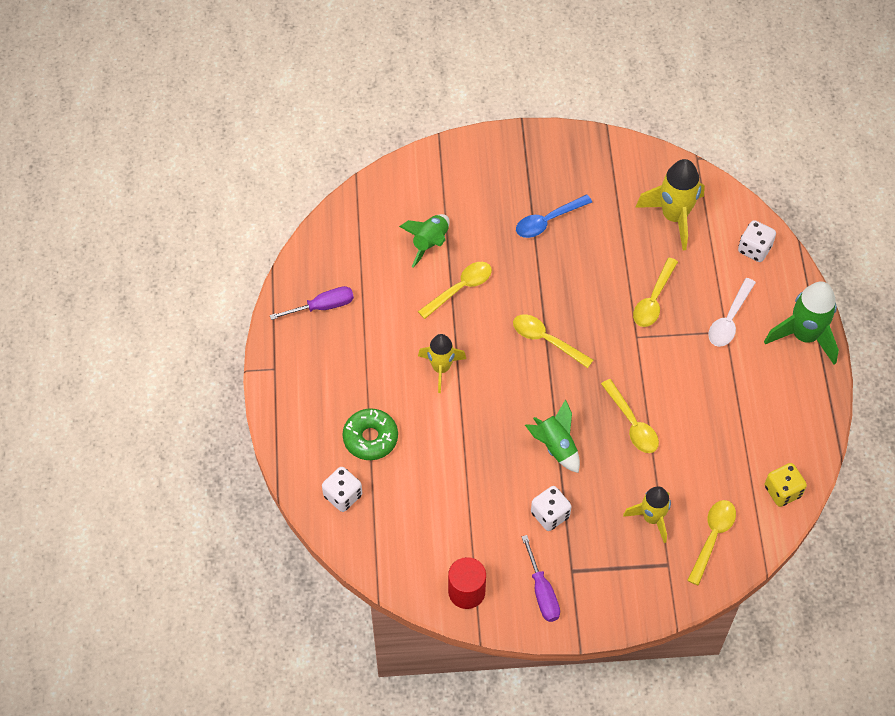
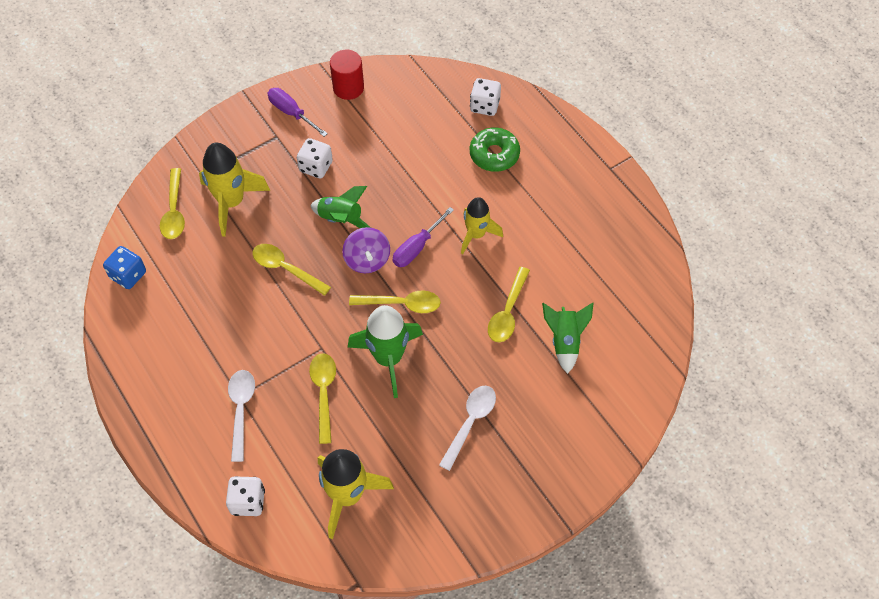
camera: 150 degrees right, 0 degrees up
(323, 306) = (612, 236): purple screwdriver -> purple screwdriver (416, 248)
(548, 221) = (470, 423): blue spoon -> white spoon
(553, 394) = (367, 260): none -> purple spinning top
(652, 518) = (231, 202): yellow rocket -> yellow rocket, size x1.53
(782, 491) = (128, 275): yellow dice -> blue dice
(804, 336) = (160, 430): green rocket -> green rocket (388, 358)

